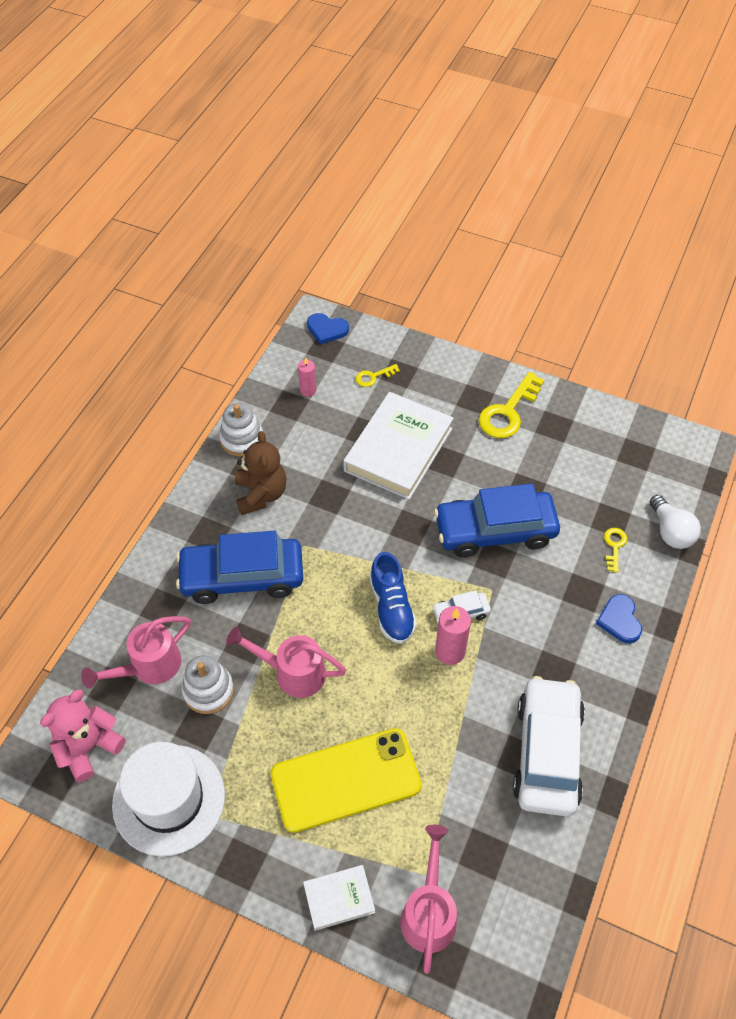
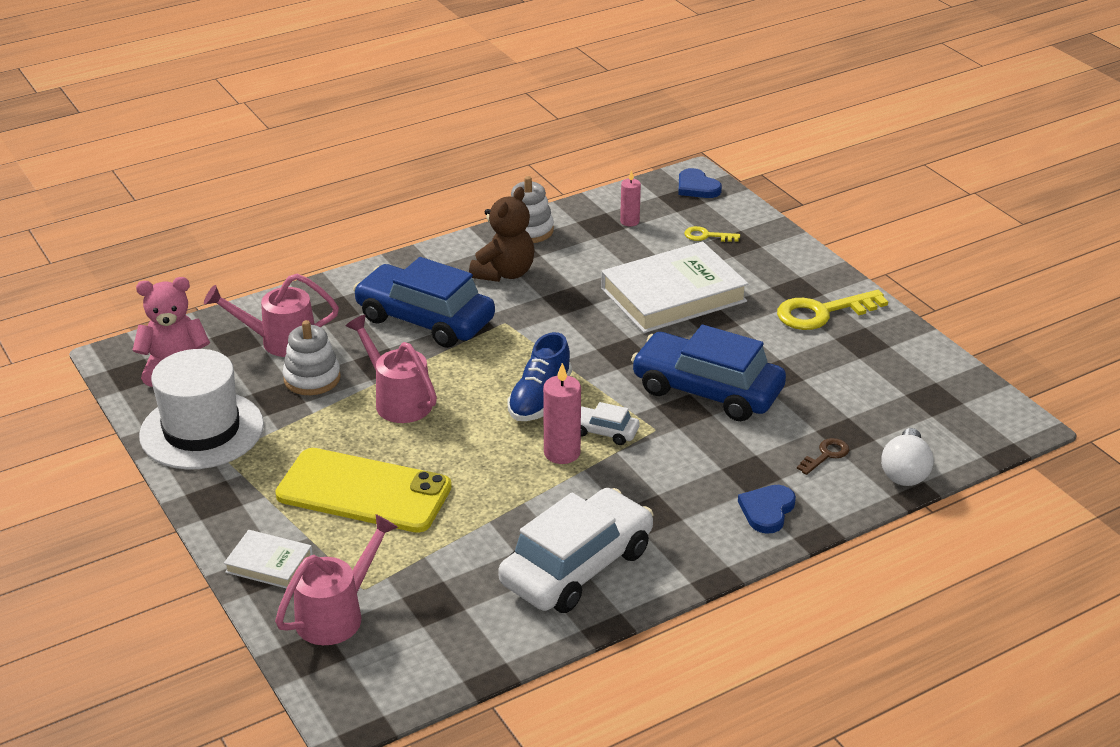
camera: 35 degrees right, 20 degrees down
(614, 546) = (826, 455): yellow key -> brown key

